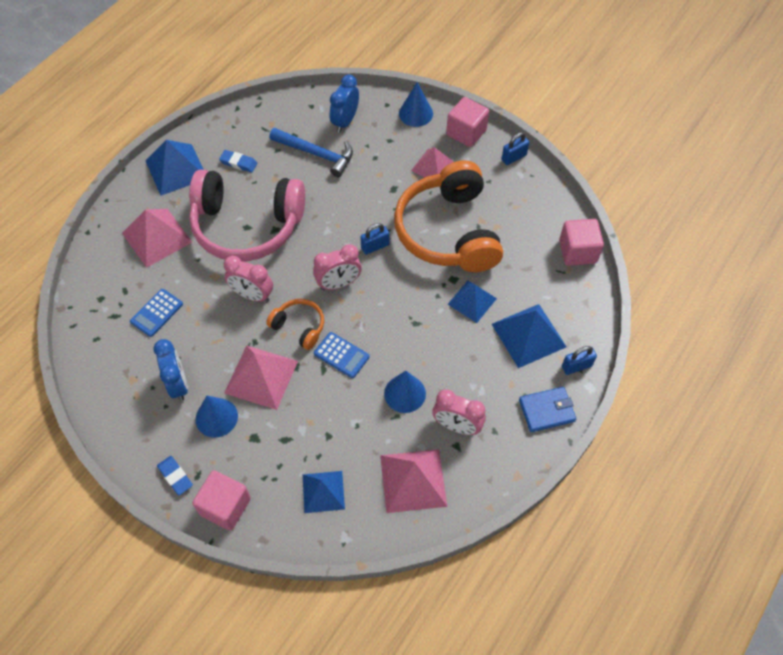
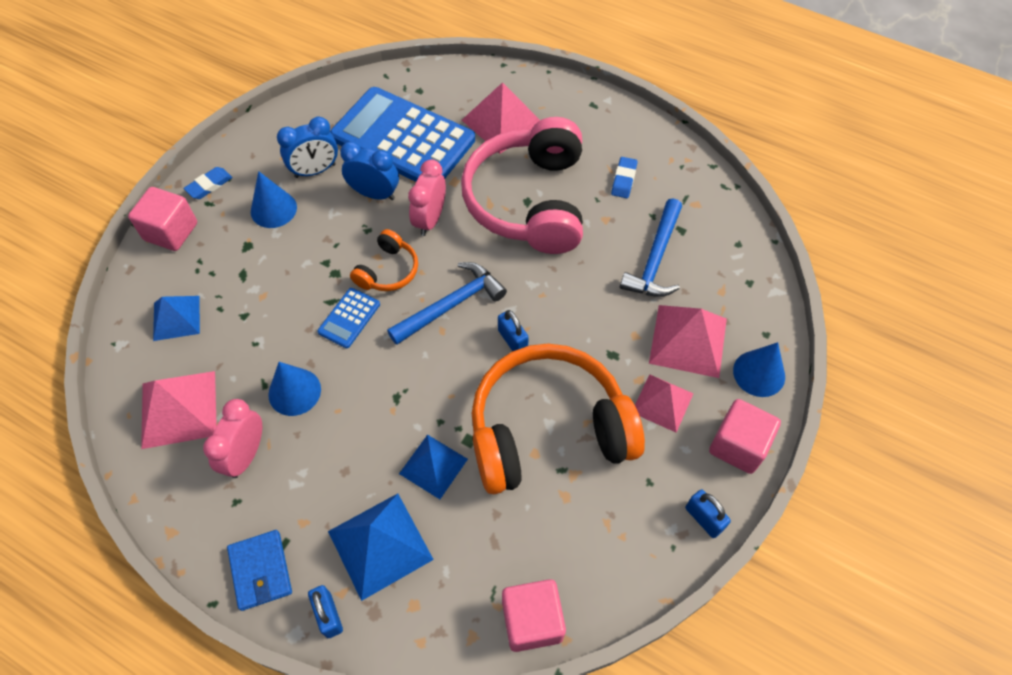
camera: 85 degrees right, 0 degrees up
(156, 313) = (403, 138): blue calculator -> blue calculator, size x2.42
(176, 169) = (602, 123): blue pyramid -> none
(261, 377) = (322, 242): pink pyramid -> pink pyramid (688, 340)
(338, 284) = (451, 305): pink clock -> blue hammer
(345, 121) = (720, 286): blue clock -> blue clock (374, 194)

